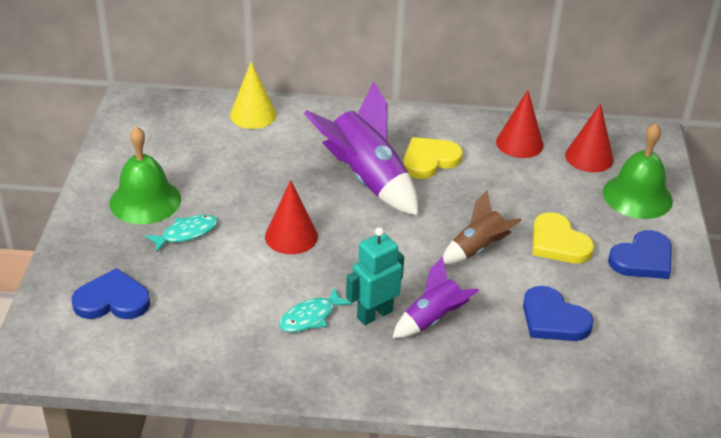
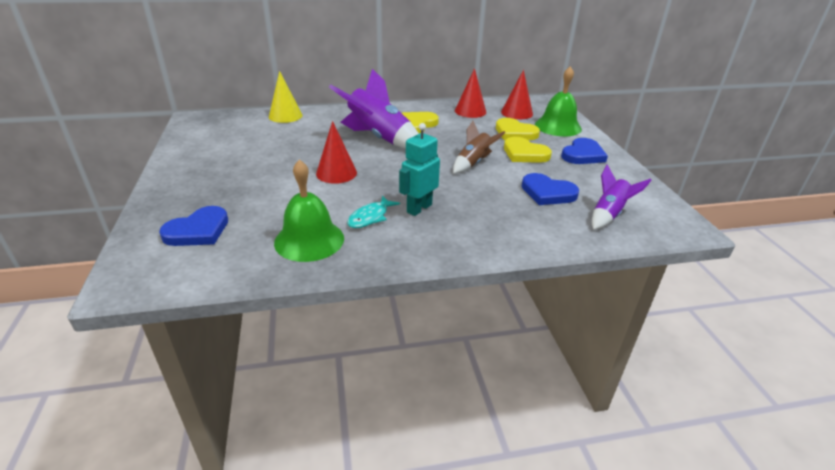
camera: 15 degrees left, 5 degrees down
(112, 300) = (198, 231): blue heart -> blue heart turned 150 degrees clockwise
(145, 201) = (214, 167): green bell -> green bell (309, 240)
(186, 233) = (253, 181): turquoise fish -> none
(433, 319) = (464, 205): purple rocket -> purple rocket (609, 214)
(565, 199) = (515, 133): none -> yellow heart

